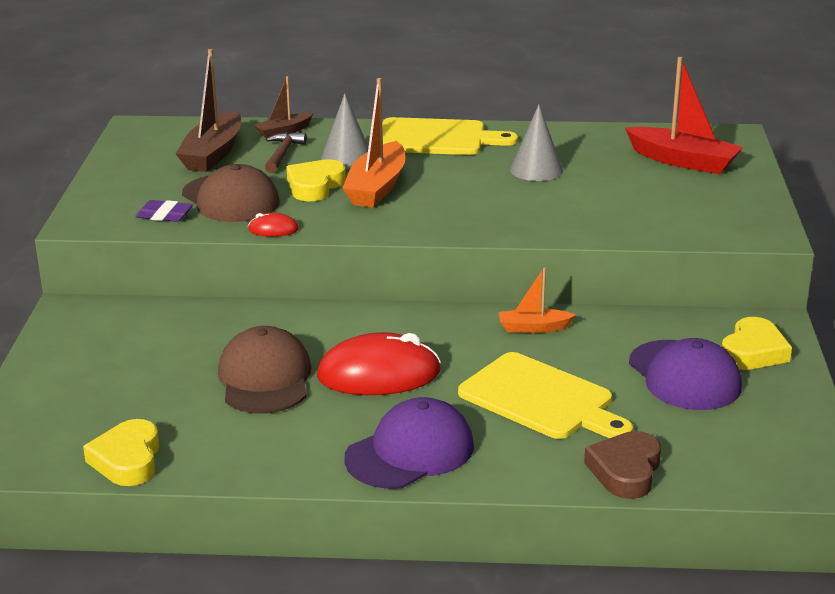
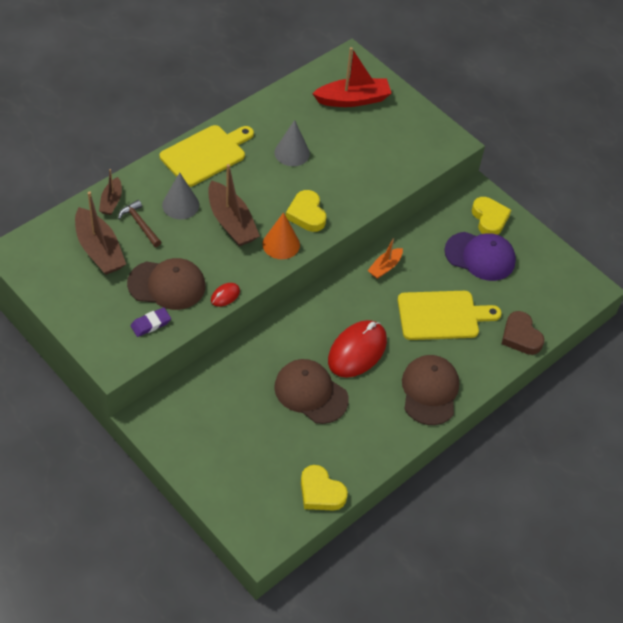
camera: 50 degrees left, 25 degrees up
(315, 186) = (197, 243): yellow heart -> yellow heart (306, 214)
(377, 187) = (231, 222): orange boat -> brown boat
(402, 222) = (281, 244): none -> orange cone
(410, 452) = (430, 391): purple cap -> brown cap

